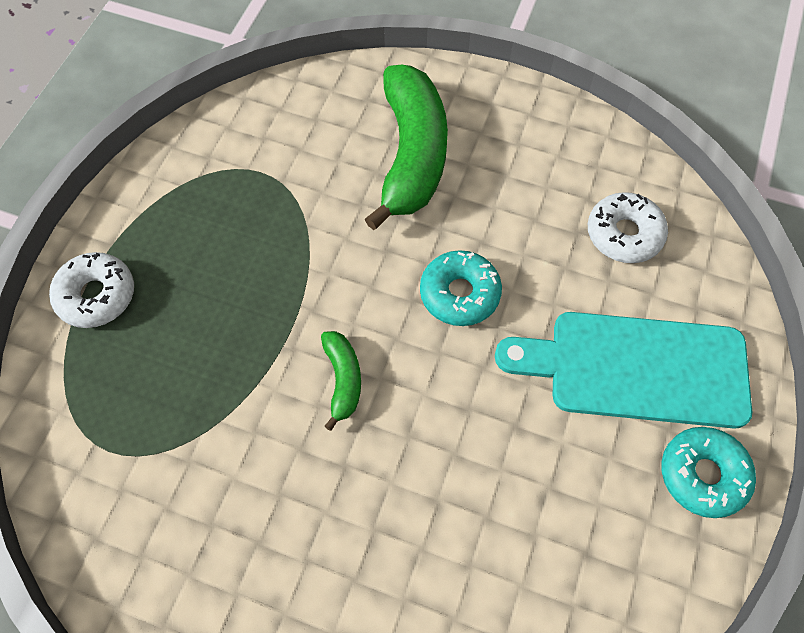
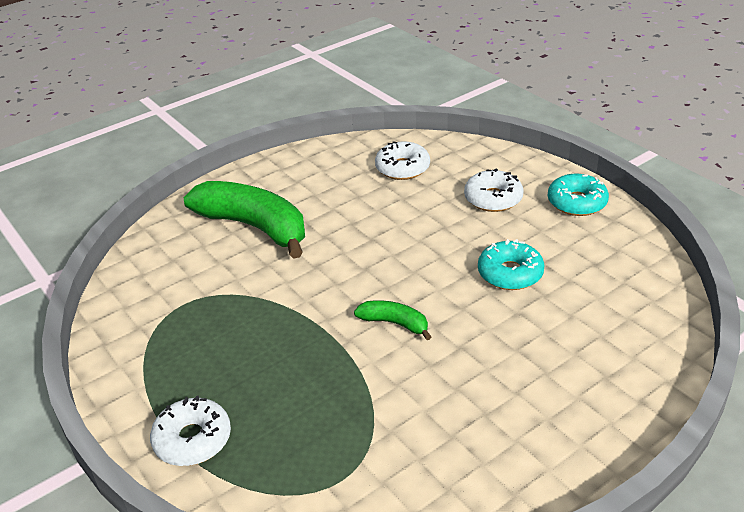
camera: 55 degrees left, 25 degrees down
(459, 294) = (380, 246): turquoise donut -> turquoise donut (510, 273)
(637, 368) = (493, 198): turquoise cutting board -> white donut

